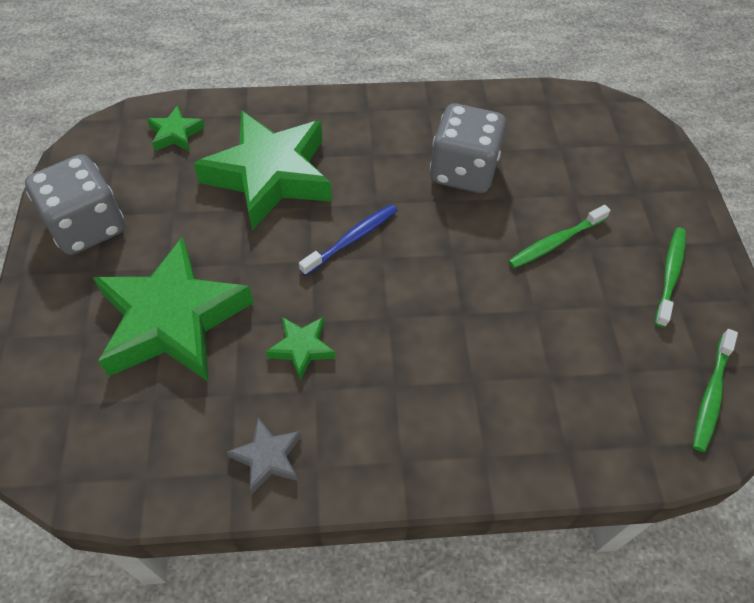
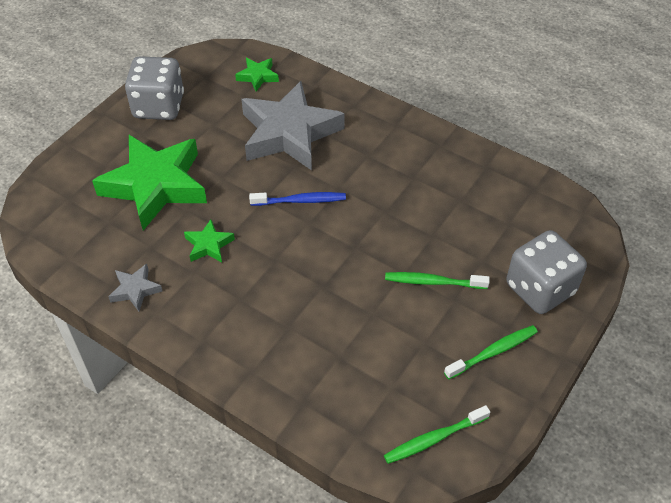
camera: 40 degrees right, 5 degrees down
(270, 176) = (289, 133): green star -> grey star
(463, 171) = (418, 200): grey dice -> grey dice (540, 289)

